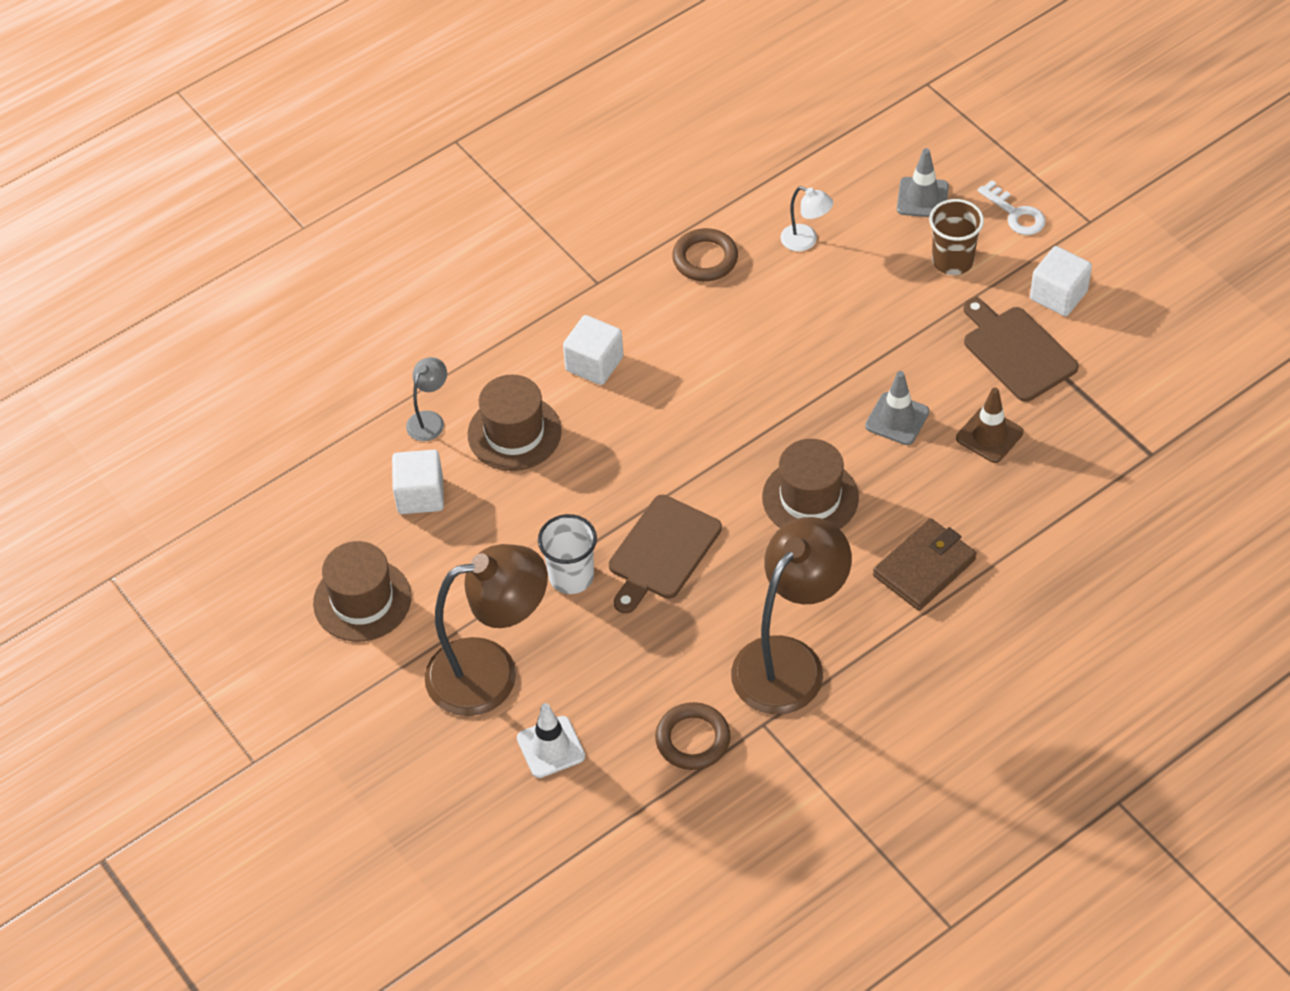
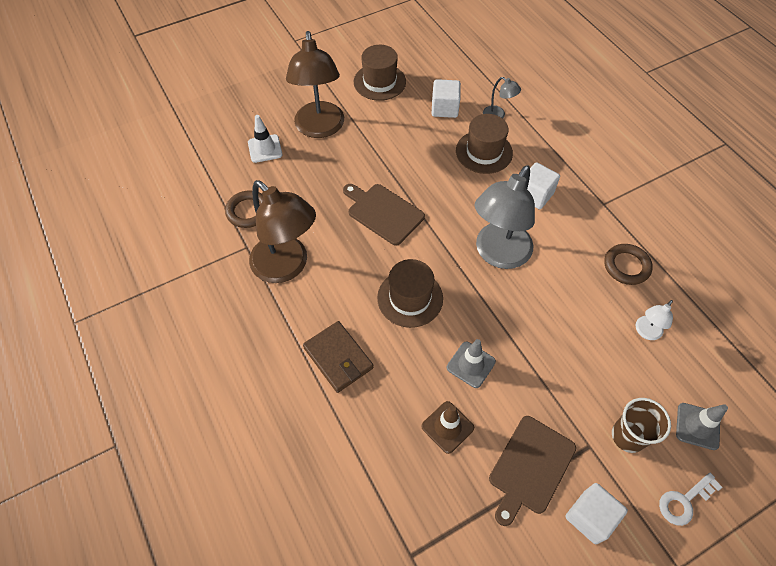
camera: 95 degrees right, 5 degrees up
(571, 576) = (375, 168): white cup -> none
(714, 401) = (498, 254): none -> grey lamp
(1017, 351) = (530, 467): brown cutting board -> brown cutting board turned 150 degrees clockwise

